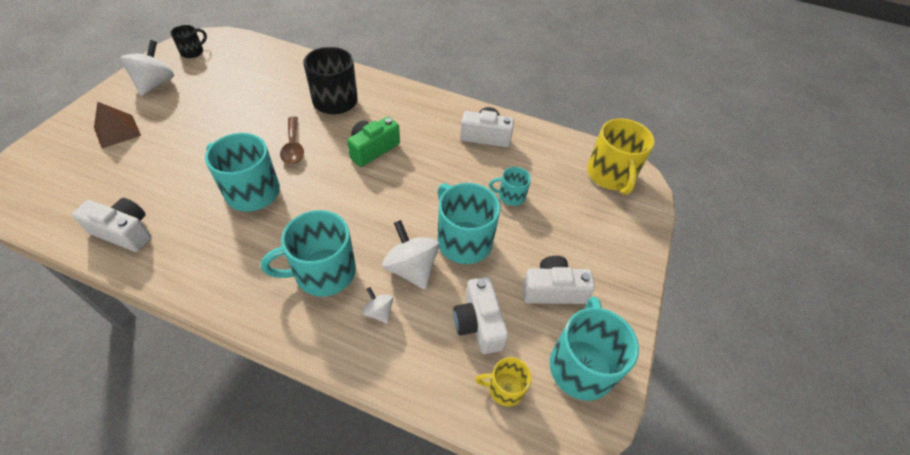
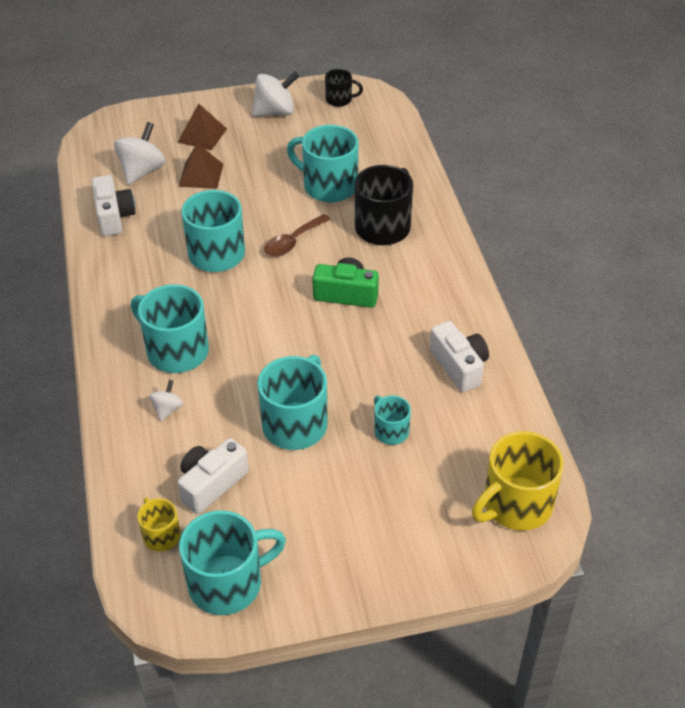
camera: 60 degrees right, 5 degrees down
(158, 155) = (201, 175): none -> brown pyramid
(264, 101) = (328, 186): none -> turquoise mug
(411, 268) = (230, 405): white spinning top -> white spinning top (142, 171)
(553, 290) = (297, 523): white camera -> none

